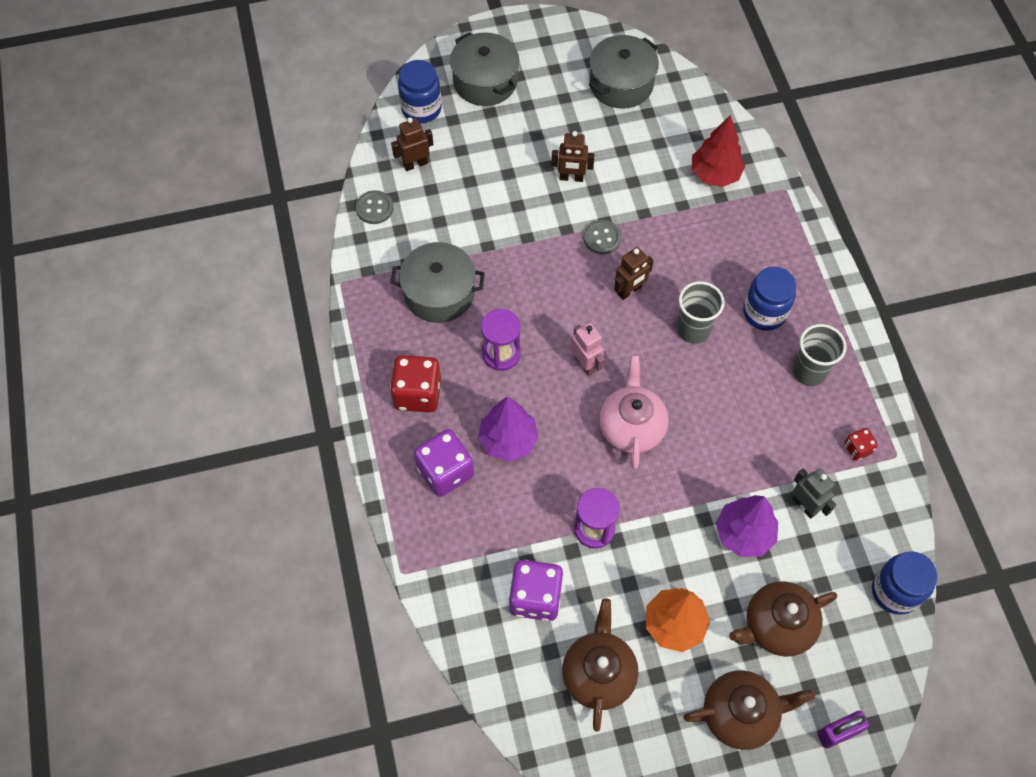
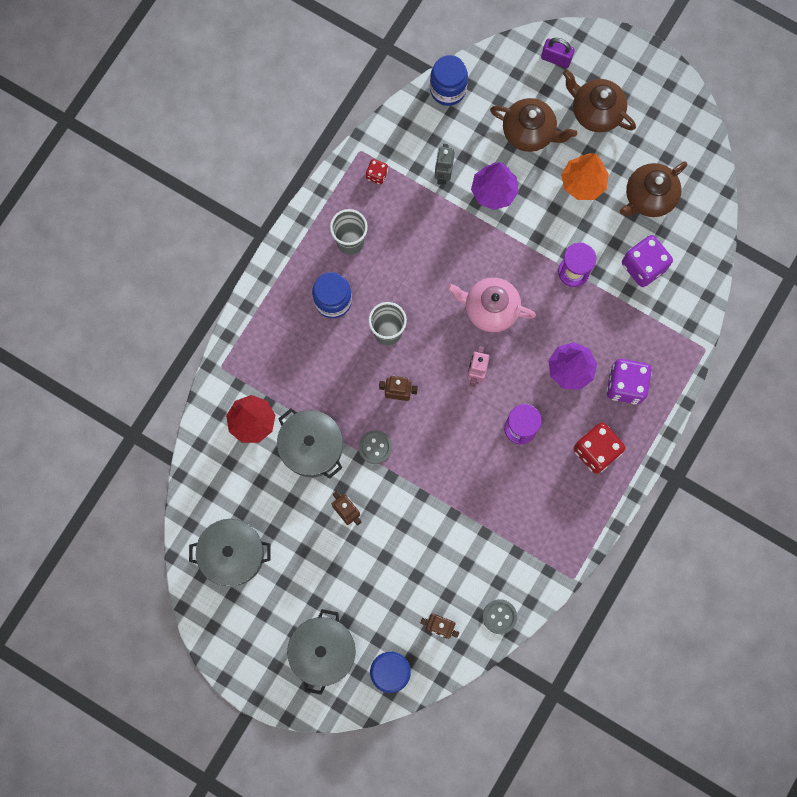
camera: 135 degrees left, 15 degrees up
(439, 293) = (517, 508): grey pot -> grey pot (311, 447)
(631, 427) = (490, 309): pink teapot -> pink teapot turned 60 degrees clockwise

